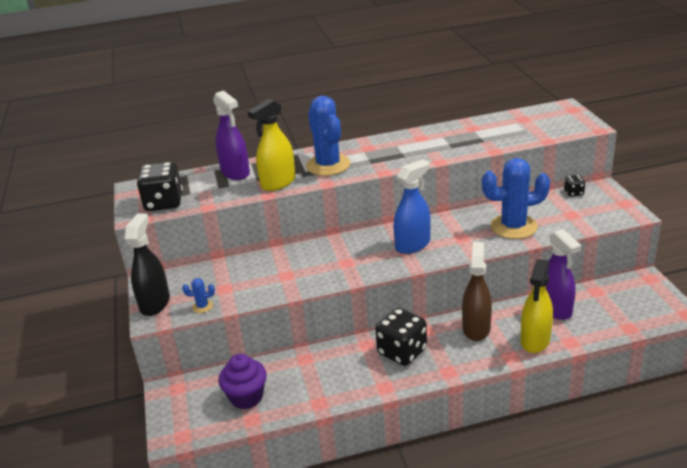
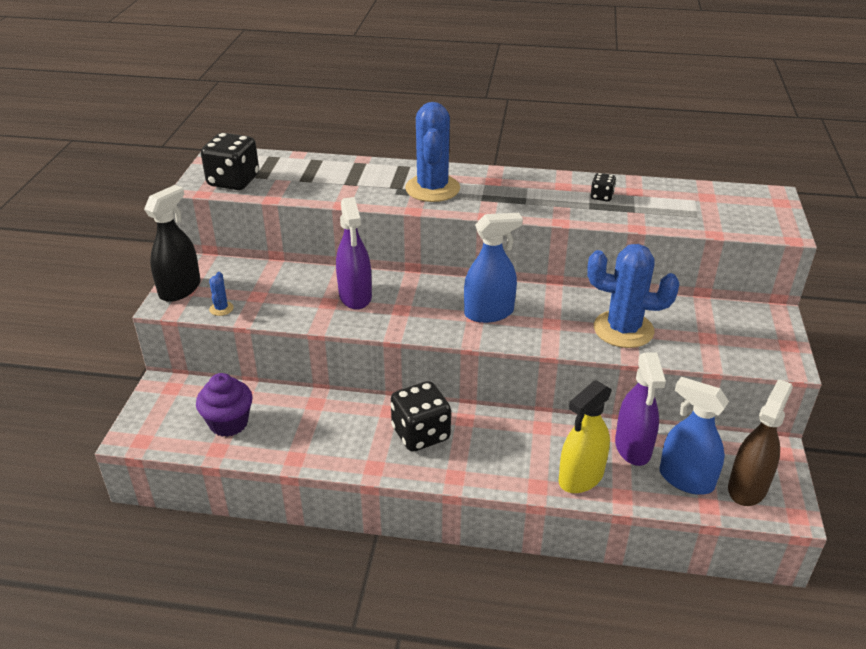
camera: 20 degrees right, 5 degrees up
(202, 306) = (221, 308): blue cactus -> blue cactus turned 75 degrees clockwise
(235, 173) = (330, 168): purple spray bottle -> purple spray bottle (355, 296)
(278, 183) = (363, 193): yellow spray bottle -> none
(476, 328) = (522, 437): brown spray bottle -> brown spray bottle (747, 488)
(573, 193) = (732, 310): black dice -> black dice (601, 196)
(603, 317) = (686, 479): none -> blue spray bottle

